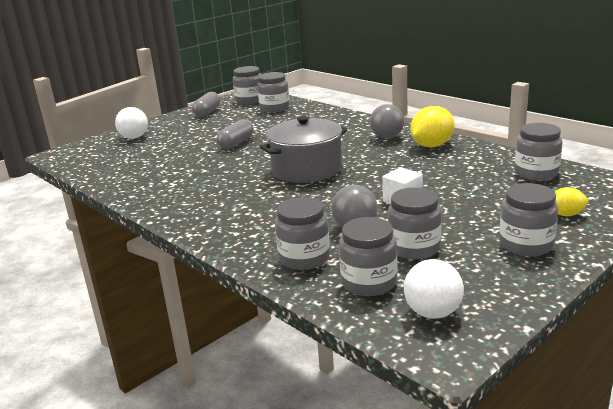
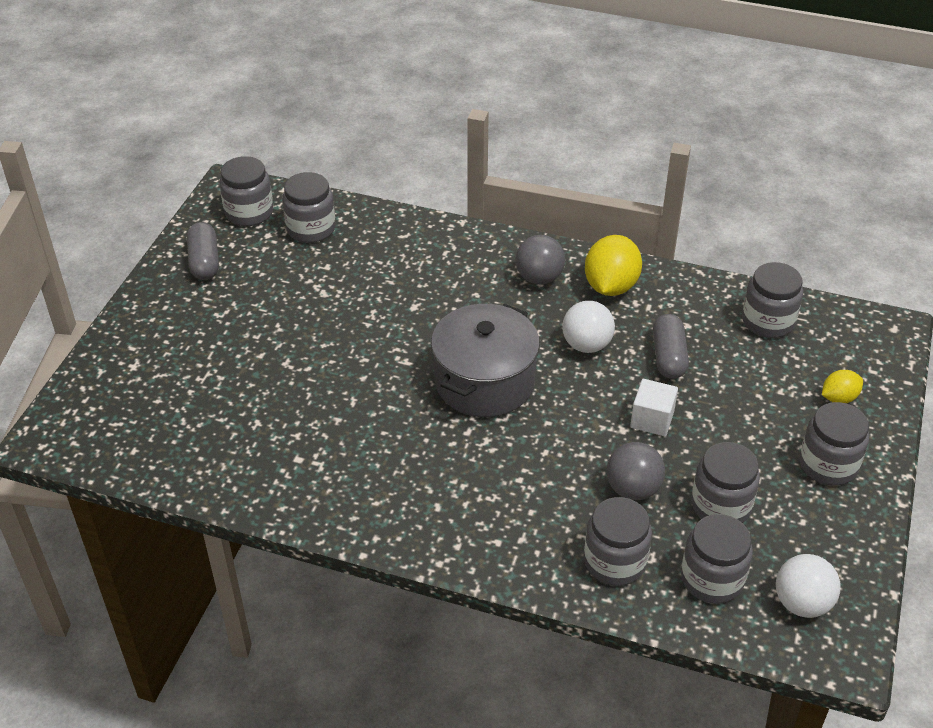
camera: 30 degrees left, 20 degrees up
(134, 137) = (141, 361): white ball -> white ball (586, 345)
(236, 143) = (329, 340): grey capsule -> grey capsule (668, 357)

